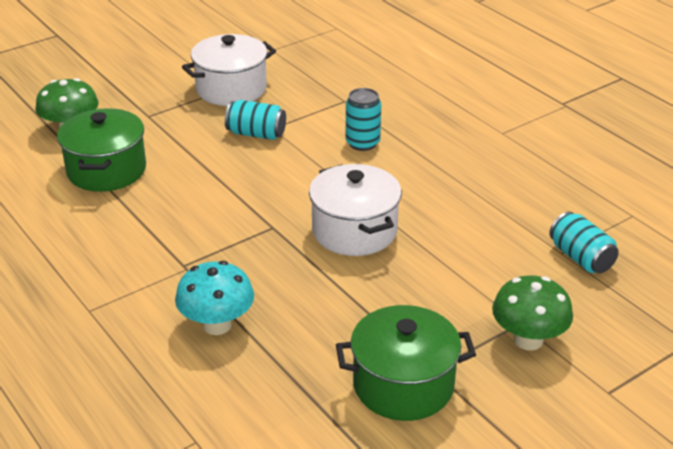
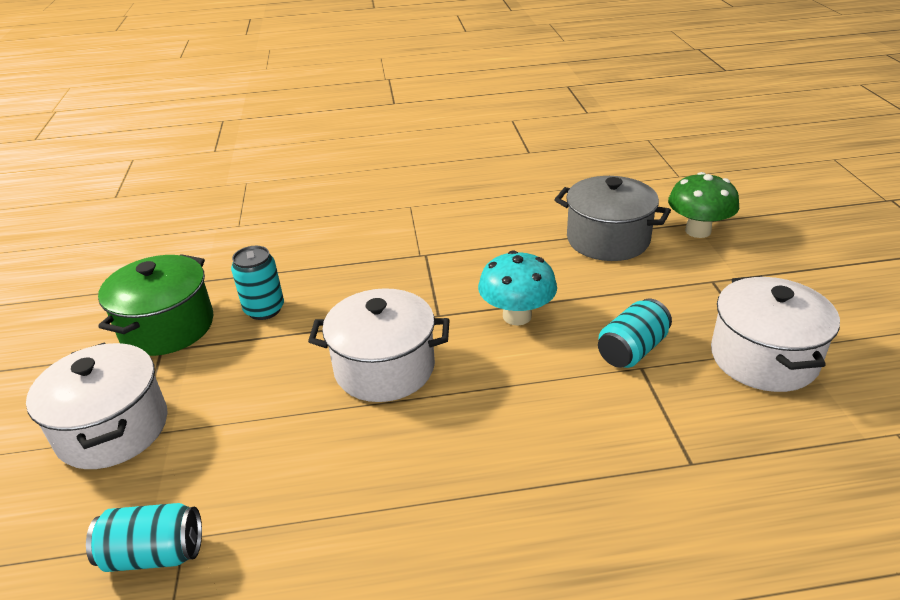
camera: 120 degrees right, 0 degrees up
(106, 170) = (608, 239): green pot -> grey pot
(217, 325) = (336, 255): turquoise mushroom -> turquoise mushroom (517, 316)
(362, 143) = (559, 439): turquoise can -> turquoise can (264, 309)
(528, 340) = (113, 429): green mushroom -> white pot

